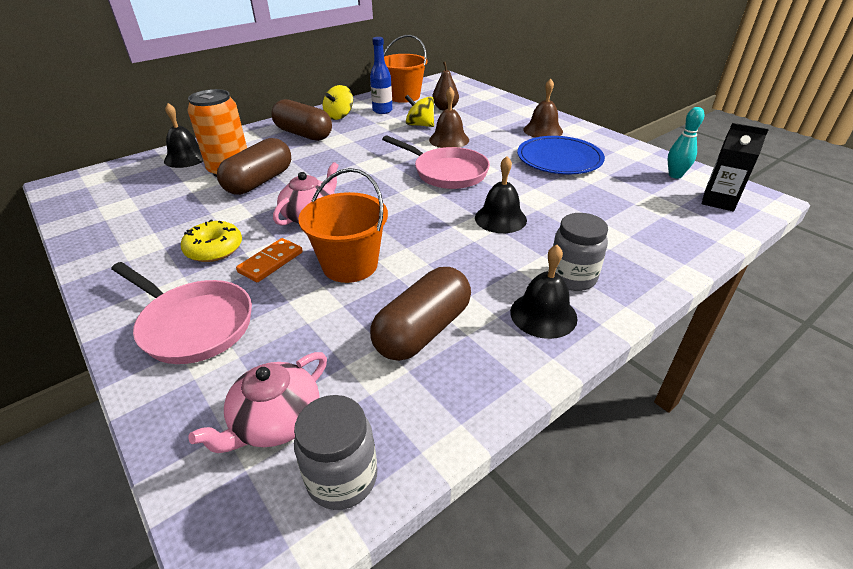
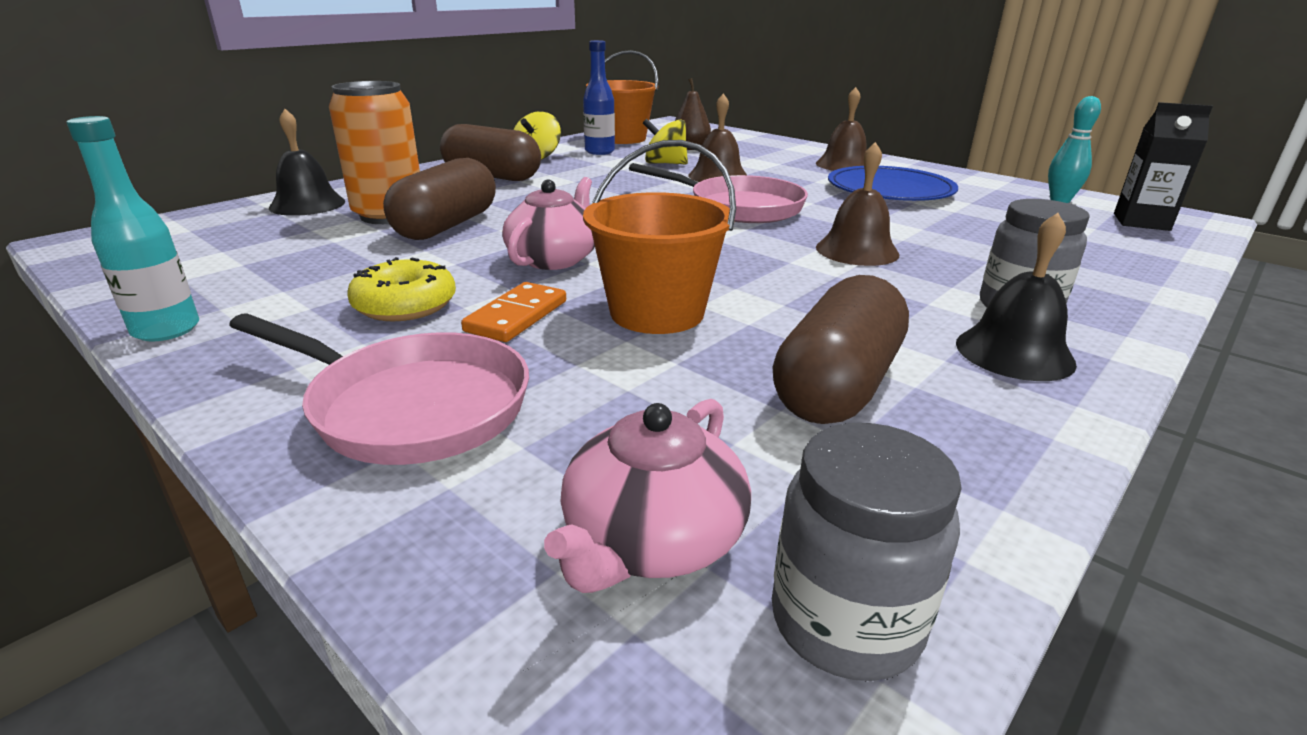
camera: 10 degrees left, 10 degrees down
(89, 259) = (166, 330): none -> turquoise bottle
(500, 218) = (857, 250): black bell -> brown bell

